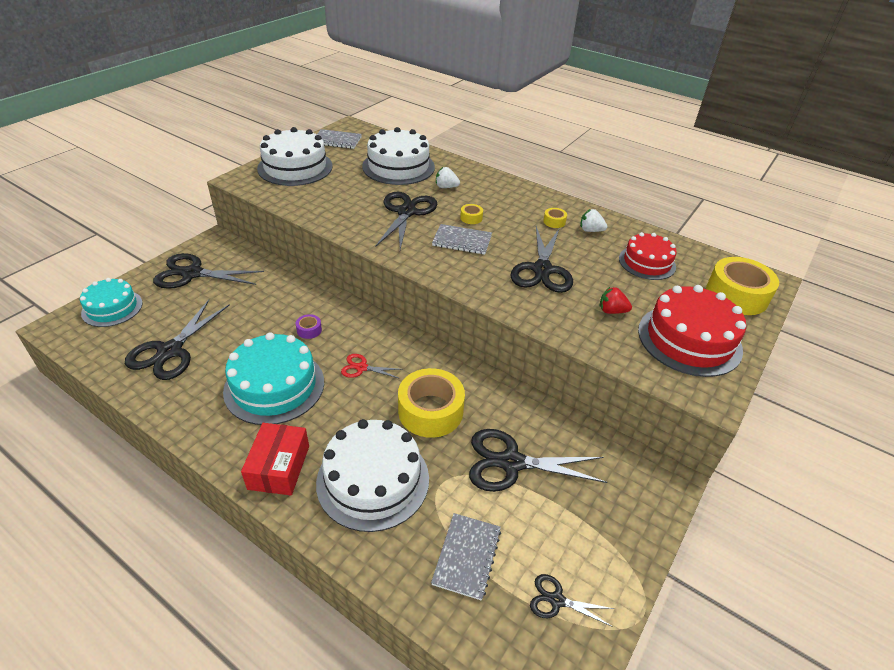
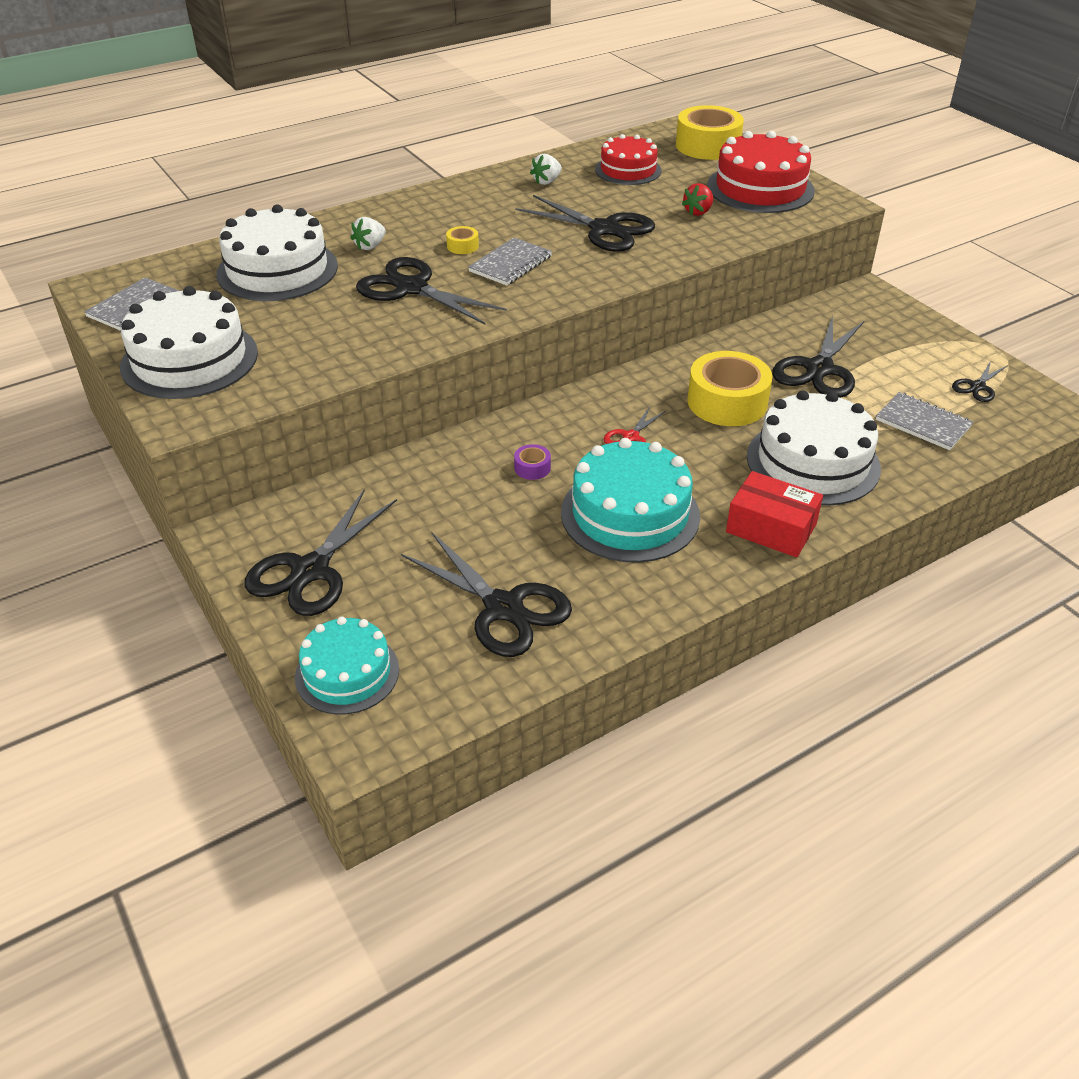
camera: 65 degrees left, 0 degrees up
(554, 222) = (512, 197): yellow tape -> none

